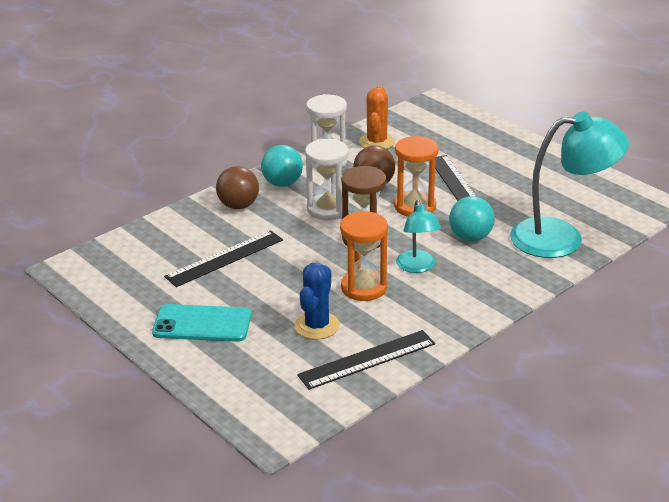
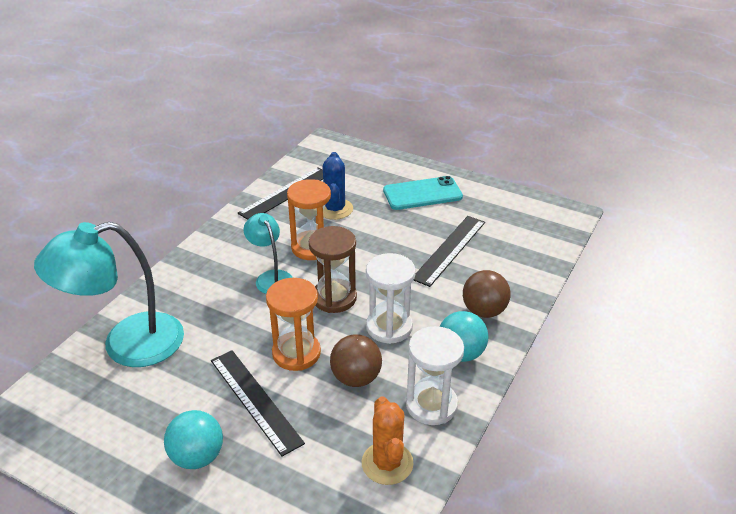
camera: 160 degrees right, 5 degrees up
(470, 237) = (226, 324): turquoise ball -> turquoise ball (197, 457)

